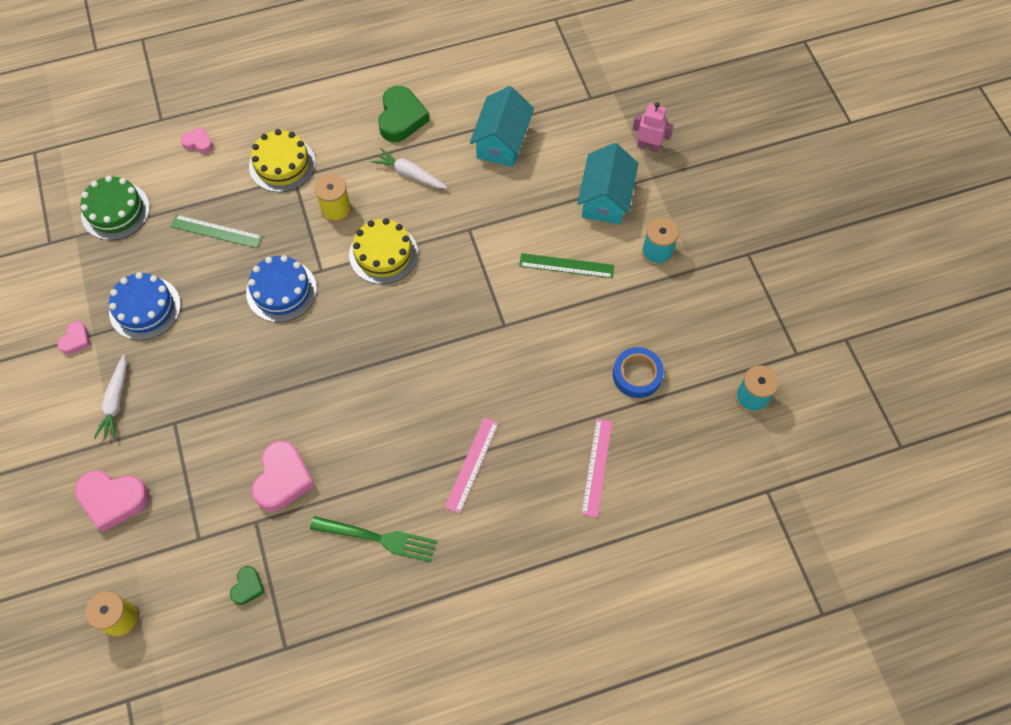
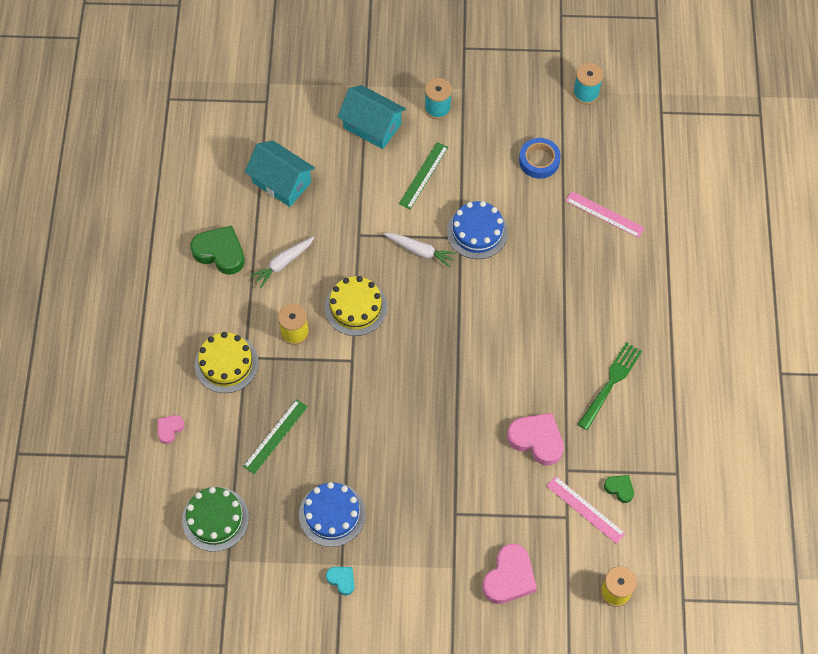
camera: 70 degrees left, 0 degrees up
(76, 340) = (342, 580): pink heart -> turquoise heart
(115, 402) = (417, 557): white carrot -> white carrot (420, 251)
(281, 291) = (359, 397): blue cake -> blue cake (477, 232)
(472, 464) = (572, 299): pink ruler -> pink ruler (585, 509)
(648, 146) = (335, 78): pink robot -> none

